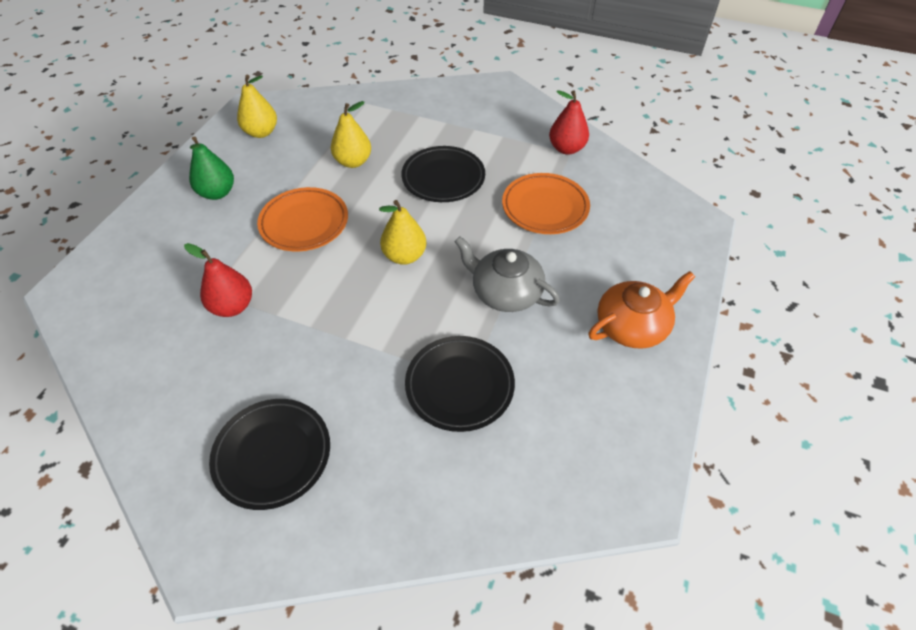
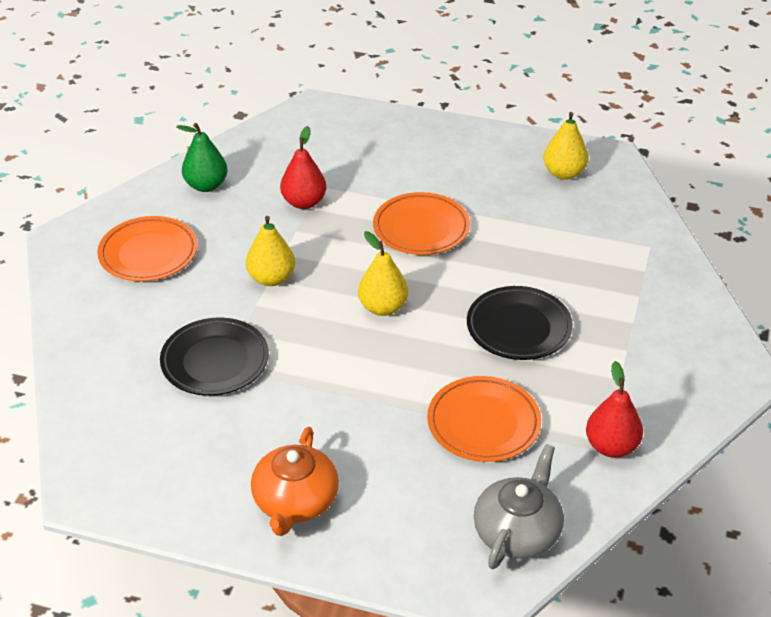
camera: 85 degrees right, 10 degrees down
(217, 193) = (455, 163): green pear -> green pear (206, 185)
(272, 455) = (148, 254): black plate -> orange plate
(353, 162) = (530, 250): yellow pear -> yellow pear (271, 278)
(505, 292) = (337, 391): grey teapot -> grey teapot (518, 531)
(632, 326) = (295, 501): orange teapot -> orange teapot turned 45 degrees clockwise

